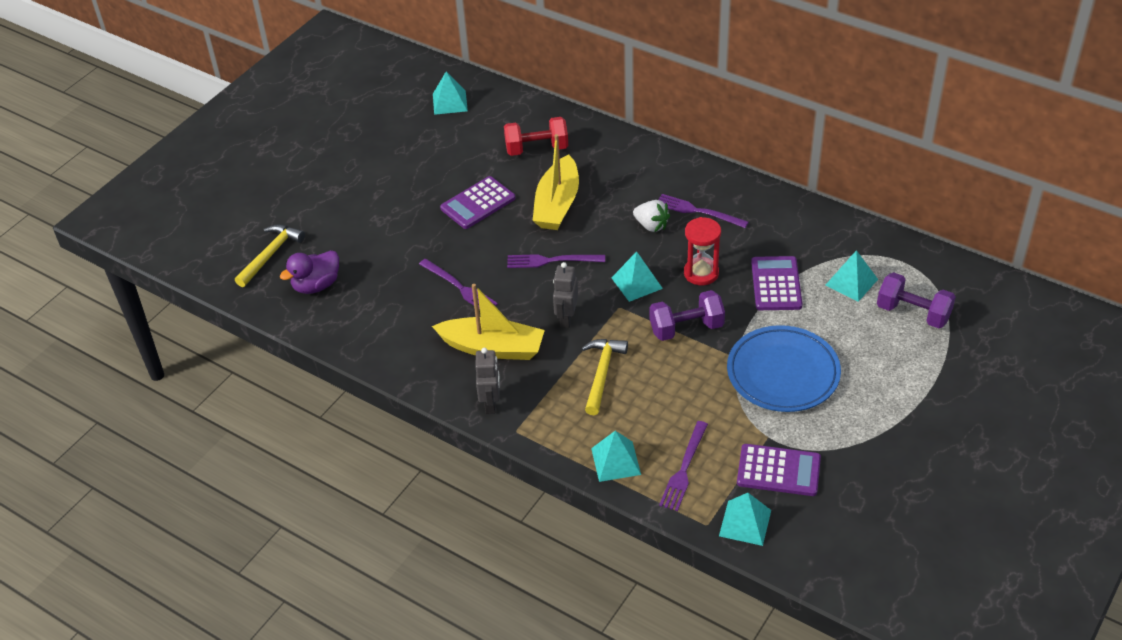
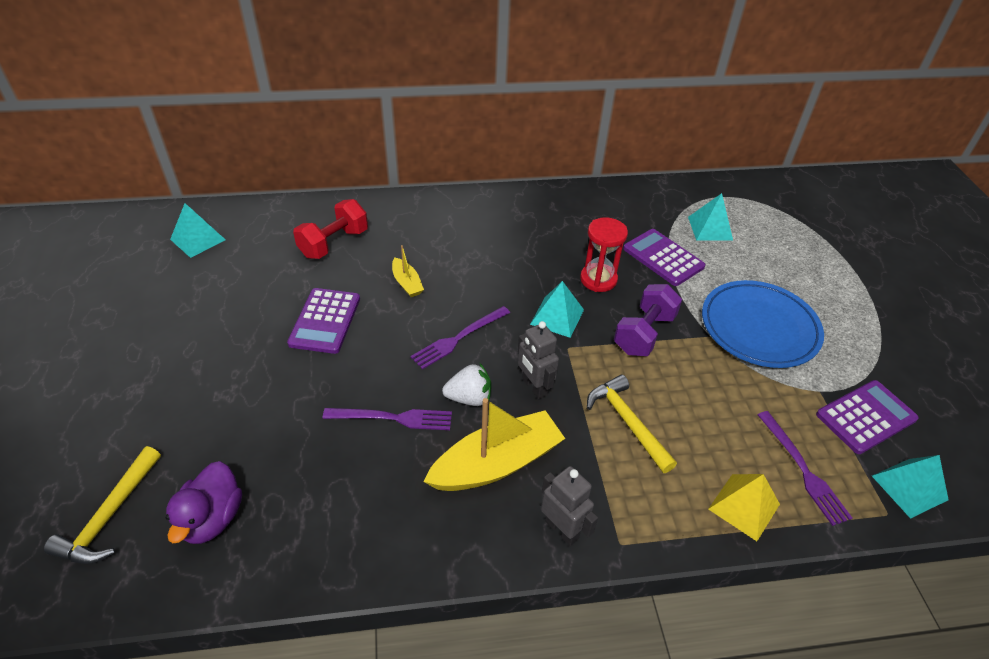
camera: 45 degrees left, 0 degrees up
(270, 255) = (110, 516): yellow hammer -> yellow hammer turned 150 degrees counterclockwise
(557, 204) = (407, 283): yellow boat -> yellow boat, size x0.49
(616, 461) = (744, 506): turquoise pyramid -> yellow pyramid
(651, 225) = (511, 260): white strawberry -> white strawberry (469, 398)
(698, 211) = (536, 230): purple fork -> none
(913, 313) = (776, 229): purple dumbbell -> none

